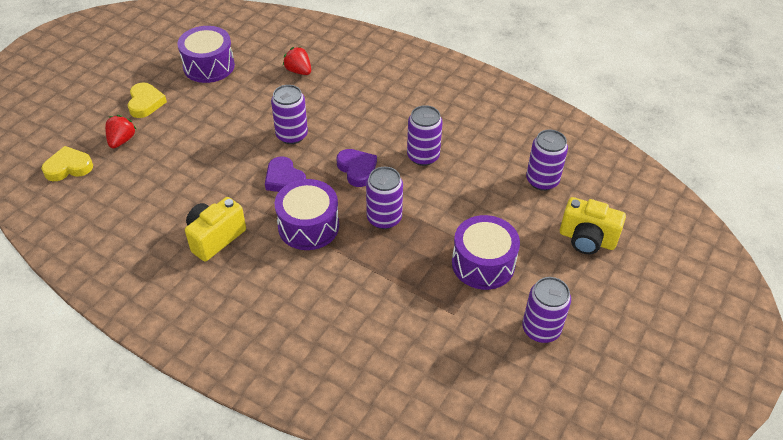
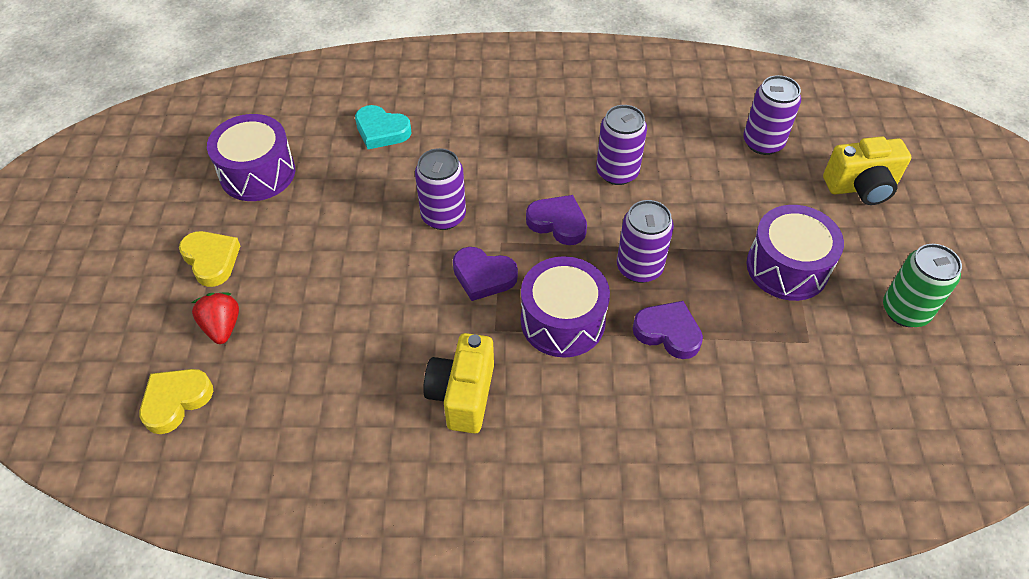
camera: 30 degrees left, 5 degrees up
(298, 71) = (381, 131): red strawberry -> turquoise heart
(367, 264) = (668, 332): none -> purple heart
(541, 329) = (905, 311): purple can -> green can

